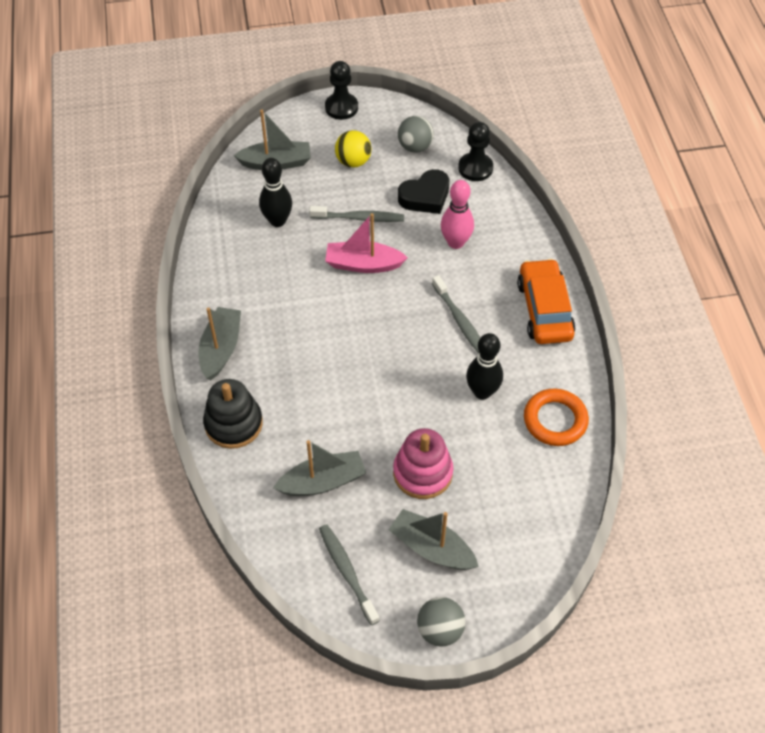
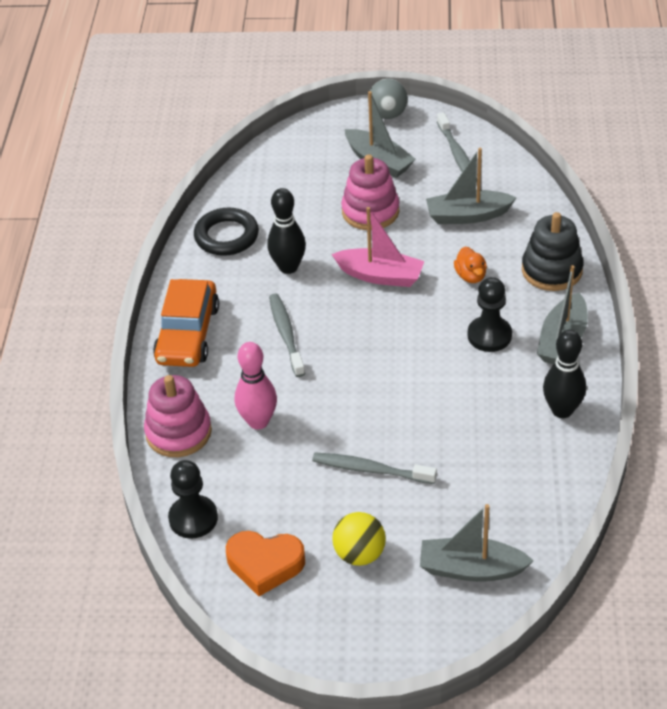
camera: 165 degrees left, 10 degrees down
(277, 221) = (480, 481): black bowling pin -> black bowling pin (562, 410)
(309, 406) = (470, 276): none -> orange duck
(341, 107) = (356, 652): black pawn -> black pawn (489, 335)
(363, 264) = (380, 410): pink boat -> pink boat (380, 276)
(415, 147) = (265, 564): grey ball -> orange heart
(425, 196) = (275, 487): black heart -> none
(513, 226) = (178, 432): none -> pink stacking toy
(555, 420) = (226, 236): orange ring -> black ring

